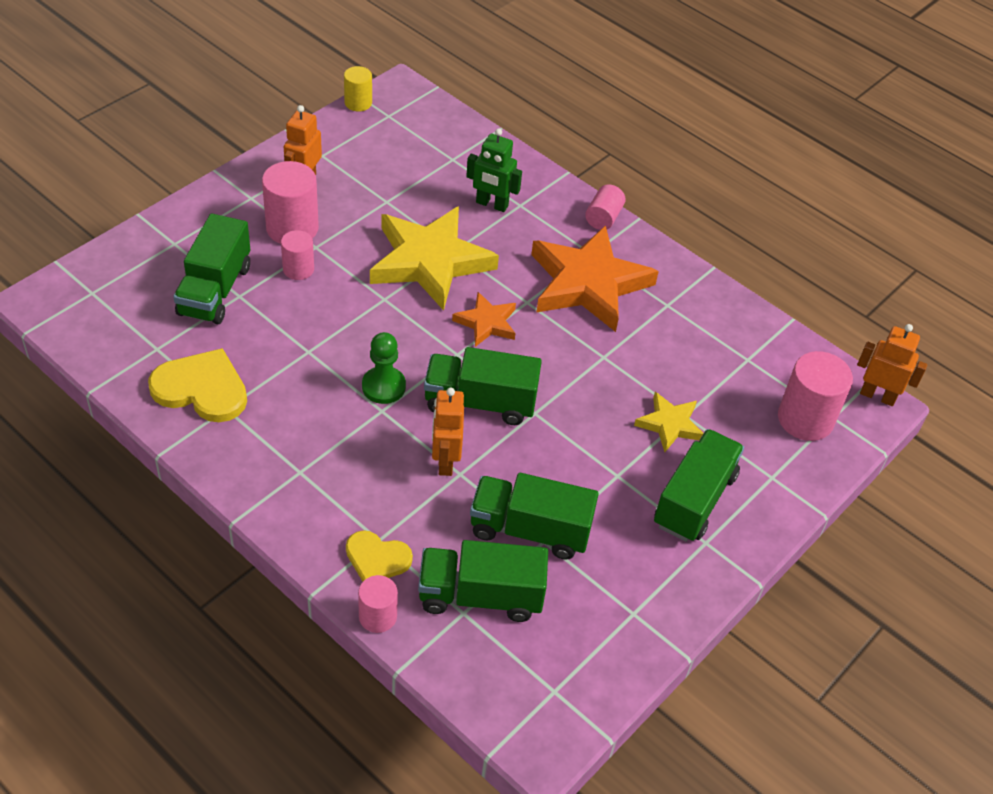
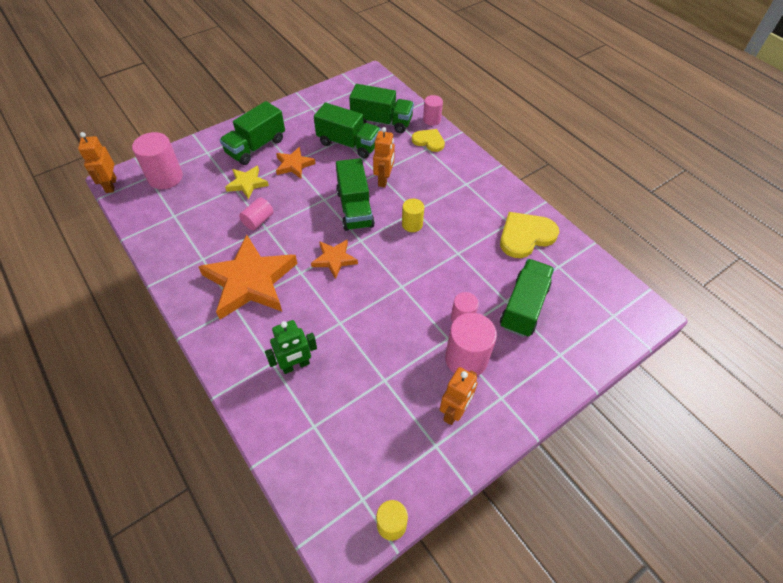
camera: 165 degrees left, 5 degrees up
(201, 389) = (525, 236): yellow heart -> yellow heart turned 120 degrees clockwise
(383, 386) = (412, 224): green pawn -> yellow cylinder
(430, 261) = (361, 314): yellow star -> none
(480, 402) = (355, 208): green truck -> green truck turned 60 degrees clockwise
(491, 204) = (296, 365): green robot -> green robot turned 120 degrees clockwise
(603, 218) = (208, 340): pink cylinder -> pink cylinder (258, 221)
(610, 470) = (294, 165): none -> orange star
(877, 396) = (111, 185): orange robot -> orange robot turned 45 degrees clockwise

